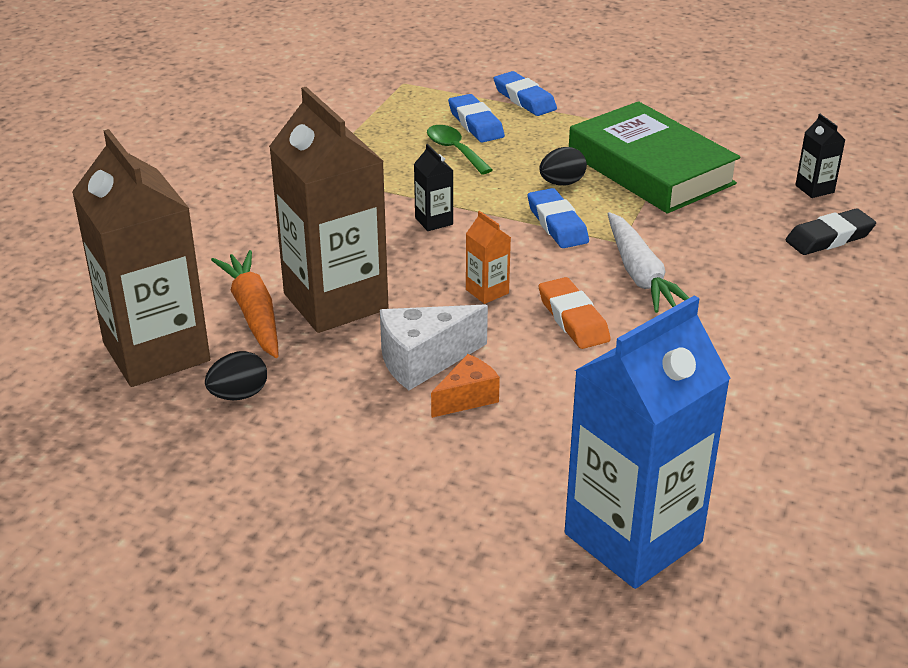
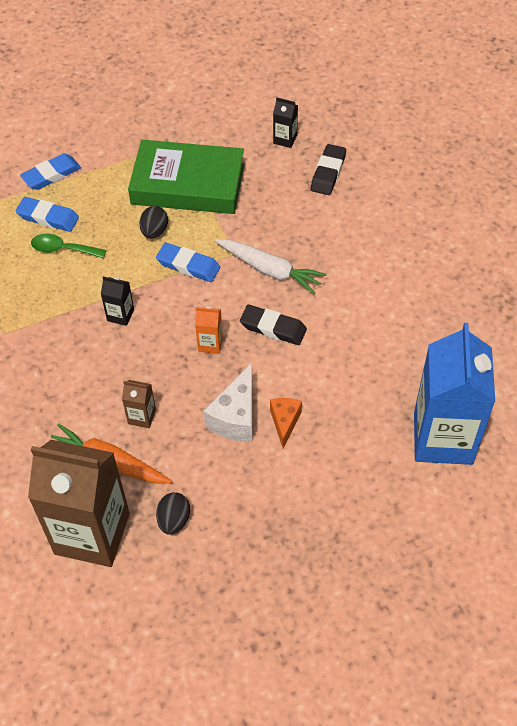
camera: 45 degrees left, 20 degrees up
(335, 301) = (142, 416): brown carton -> brown carton, size x0.40
(524, 99) = (51, 175): blue eraser -> blue eraser turned 45 degrees counterclockwise
(573, 319) = (273, 328): orange eraser -> black eraser

